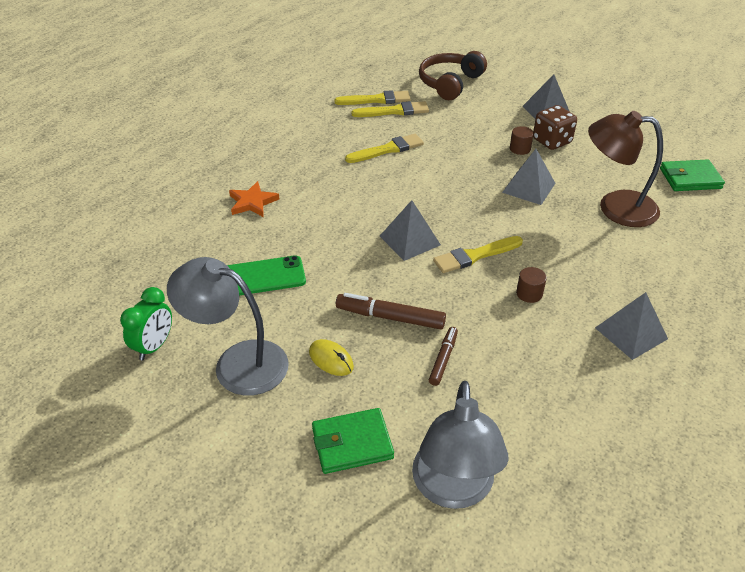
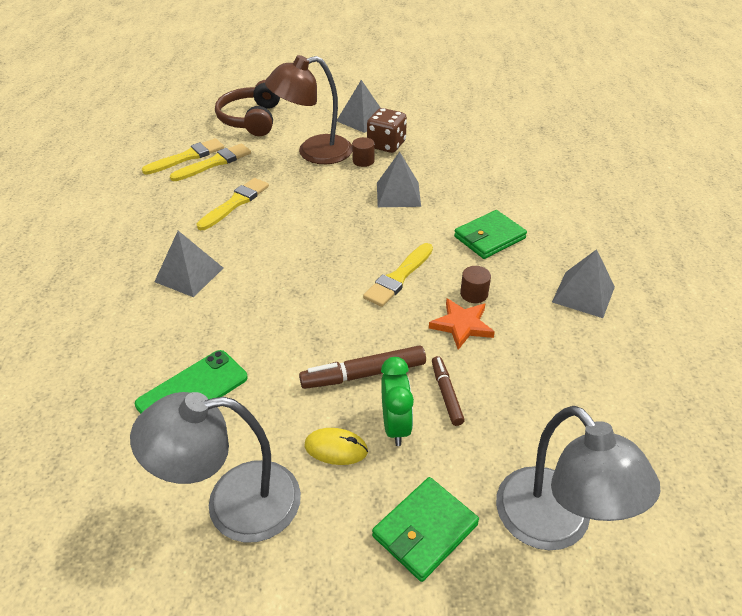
camera: 30 degrees left, 0 degrees up
(154, 346) = (114, 534): green clock -> green clock (396, 426)
(252, 202) = (122, 311): orange star -> orange star (462, 325)
(410, 240) = (325, 286): grey pyramid -> grey pyramid (189, 274)
(615, 207) = (485, 186): brown lamp -> brown lamp (314, 152)
(690, 178) = (523, 141): green wallet -> green wallet (489, 237)

